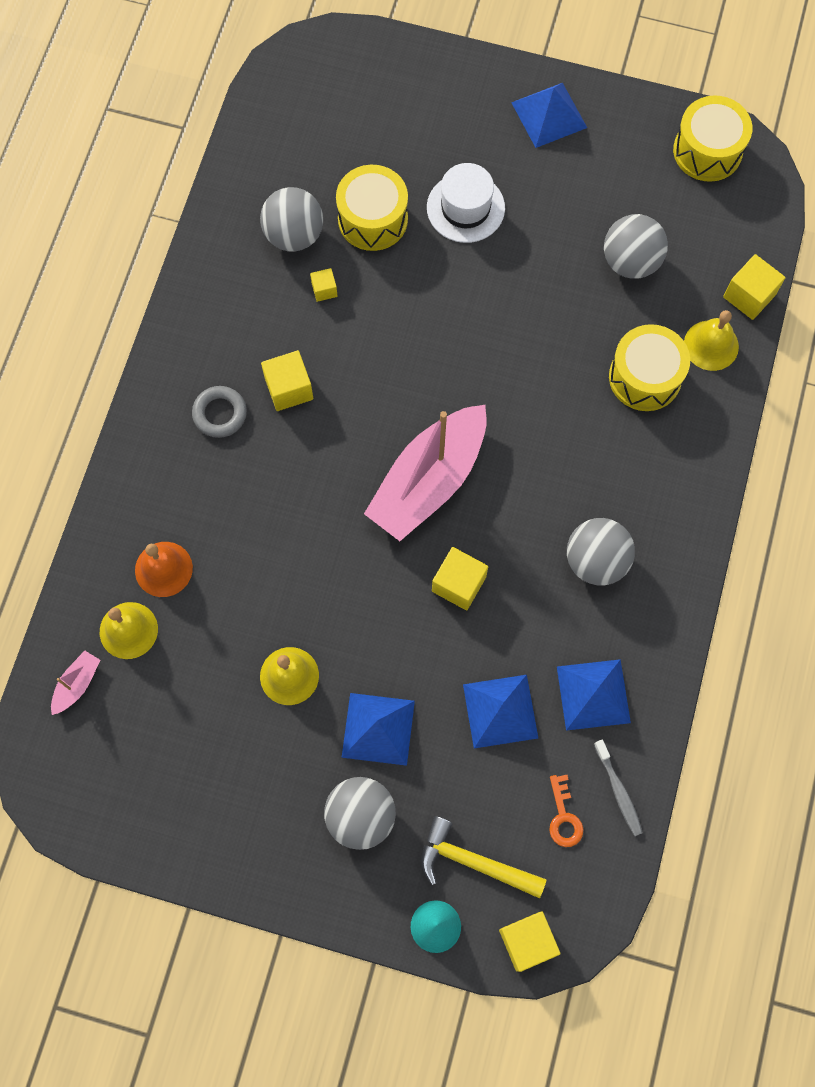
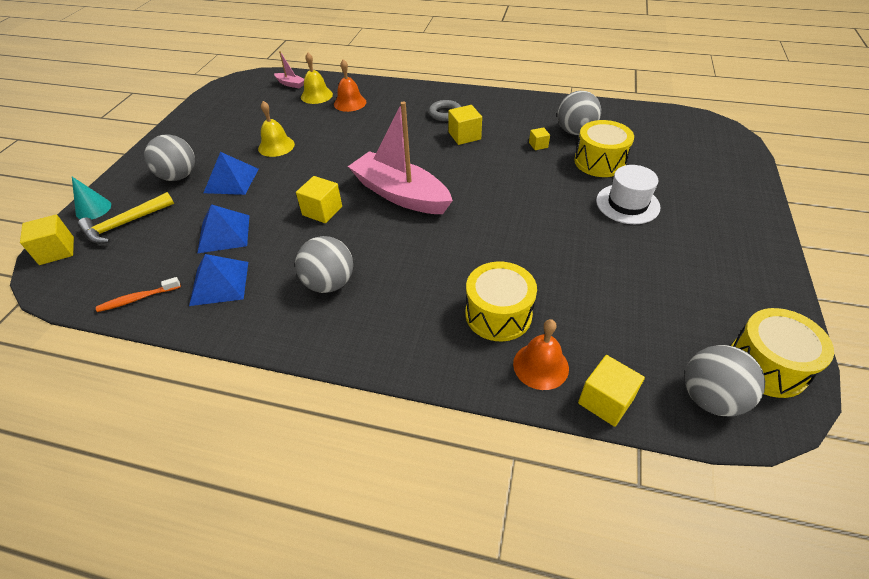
camera: 90 degrees right, 25 degrees down
(473, 862) = (125, 224): yellow hammer -> yellow hammer turned 150 degrees counterclockwise
(549, 114) = (740, 248): blue pyramid -> none
(563, 817) = (133, 268): orange key -> none
(618, 791) = (137, 299): grey toothbrush -> orange toothbrush
(630, 261) = (614, 303): grey ball -> grey ball (710, 398)
(711, 345) = (540, 366): yellow bell -> orange bell

